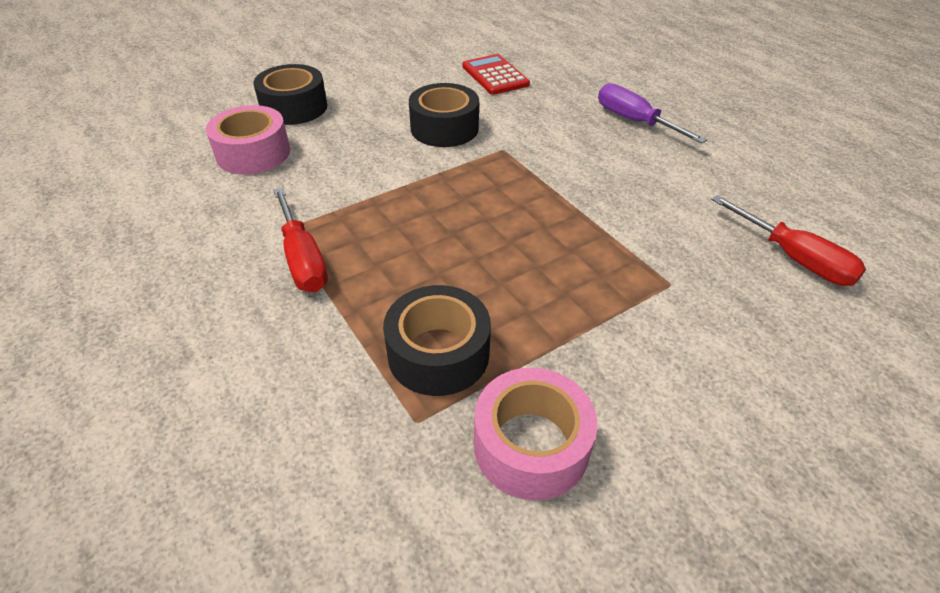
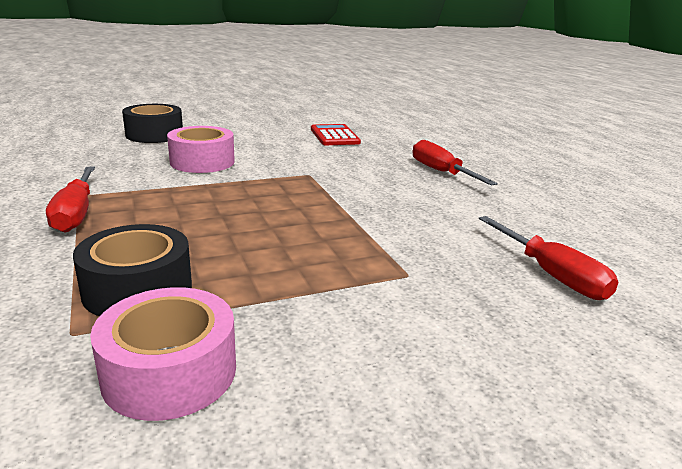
camera: 10 degrees right, 20 degrees down
(253, 153) = (98, 153): pink tape -> pink tape (202, 162)
(444, 128) = (267, 158): black tape -> none
(635, 121) = (441, 172): purple screwdriver -> red screwdriver

